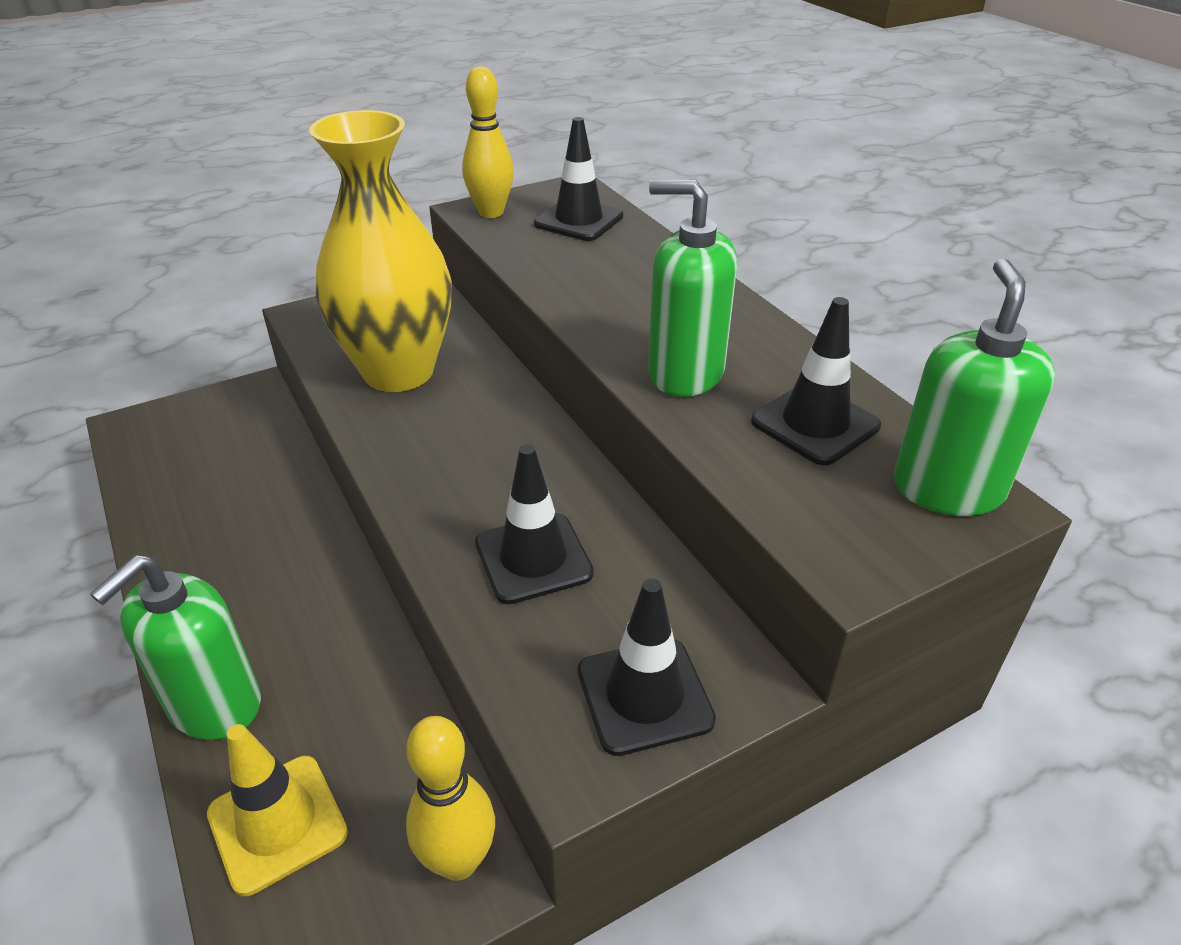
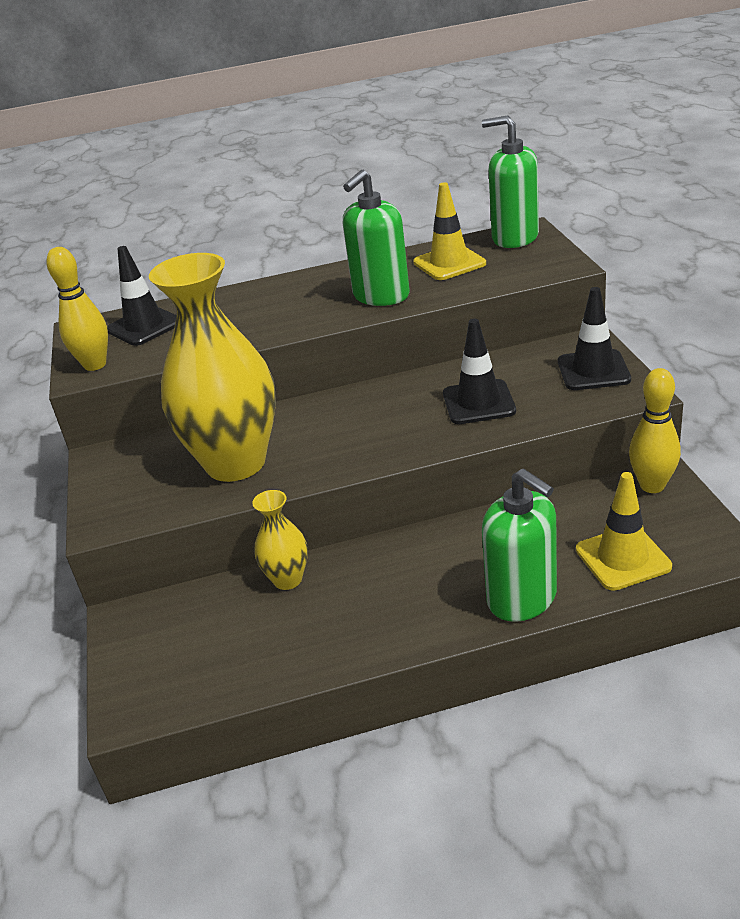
camera: 70 degrees left, 5 degrees down
(290, 485) = (287, 579): none -> yellow vase
(815, 424) = (449, 263): black traffic cone -> yellow traffic cone

